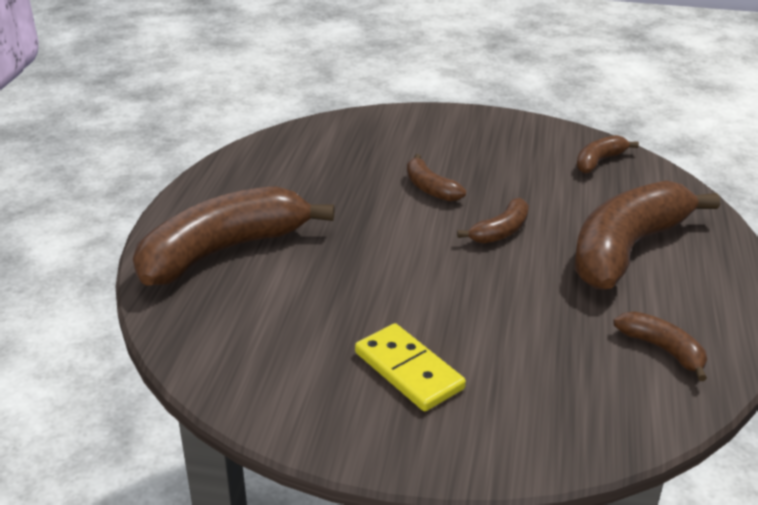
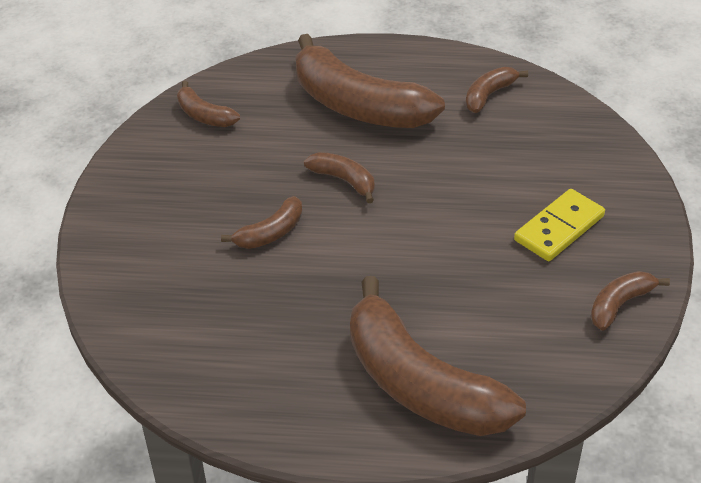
camera: 95 degrees left, 10 degrees up
(276, 397) = (619, 304): none -> brown banana

